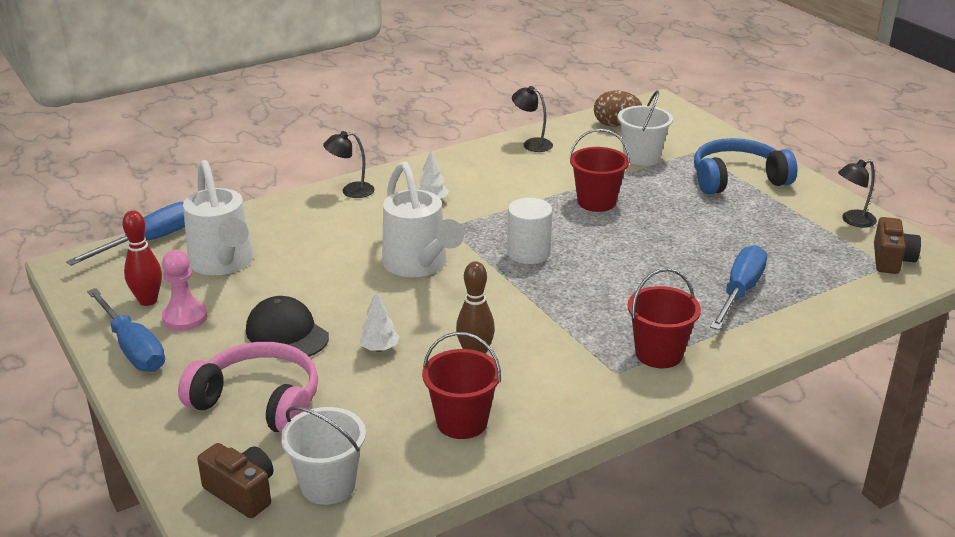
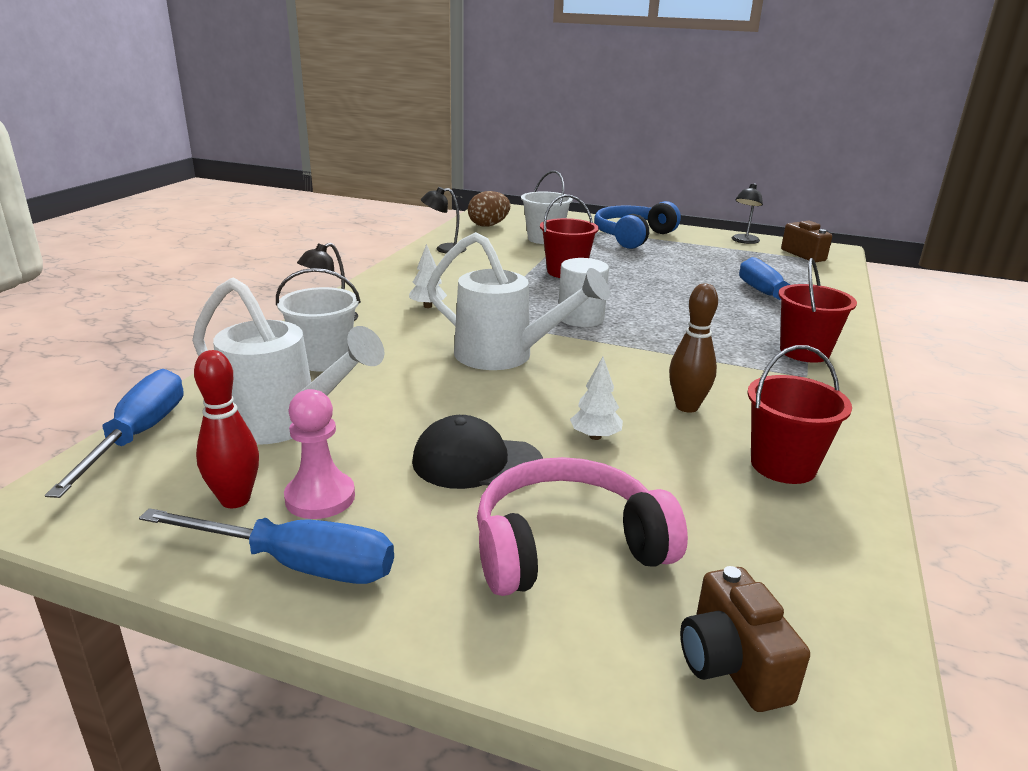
camera: 40 degrees left, 5 degrees down
(242, 492) = (732, 664): brown camera -> brown camera turned 105 degrees counterclockwise
(328, 485) = (795, 594): white bucket -> white bucket (324, 360)

